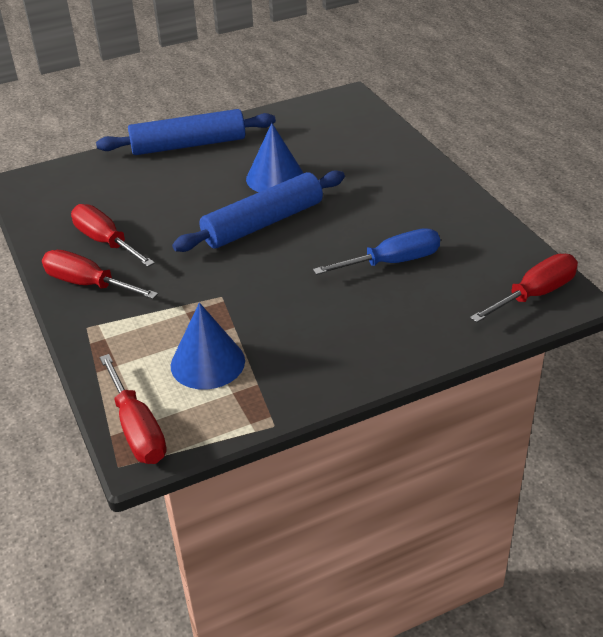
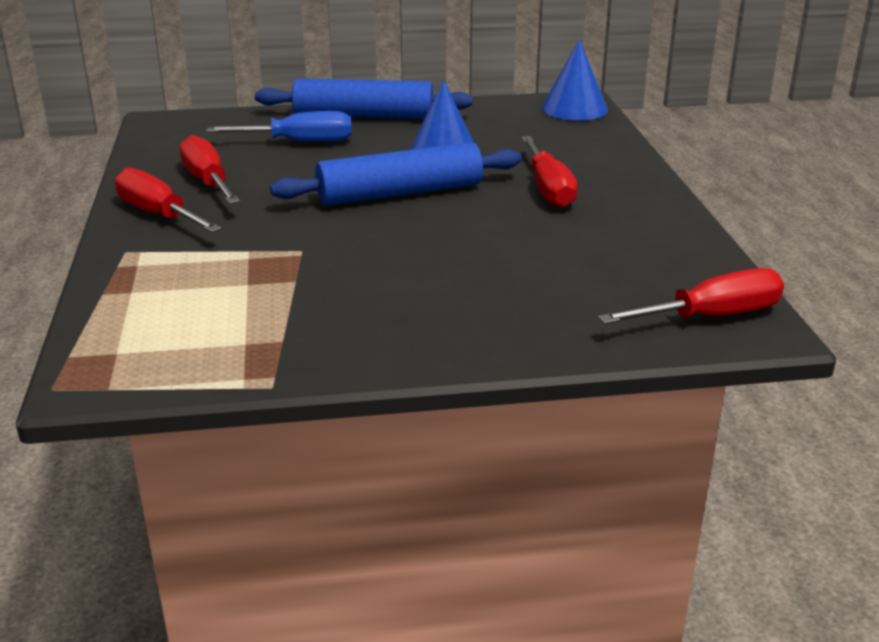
camera: 15 degrees right, 10 degrees down
(137, 429) = (103, 356): red screwdriver -> red screwdriver (548, 189)
(207, 363) = (237, 309): blue cone -> blue cone (574, 109)
(392, 262) = (536, 253): blue screwdriver -> blue screwdriver (299, 142)

